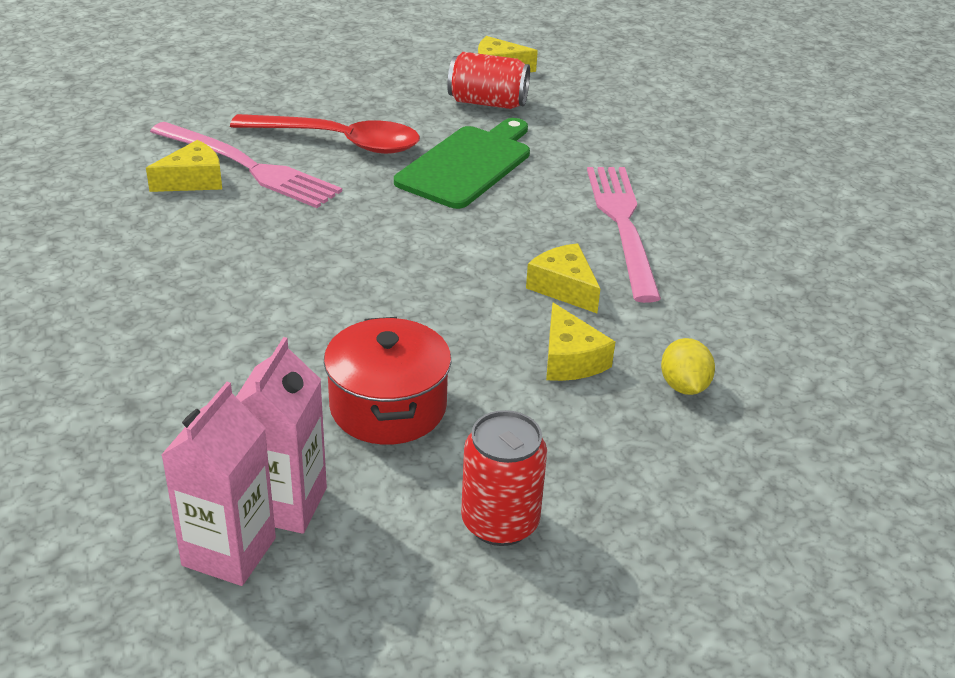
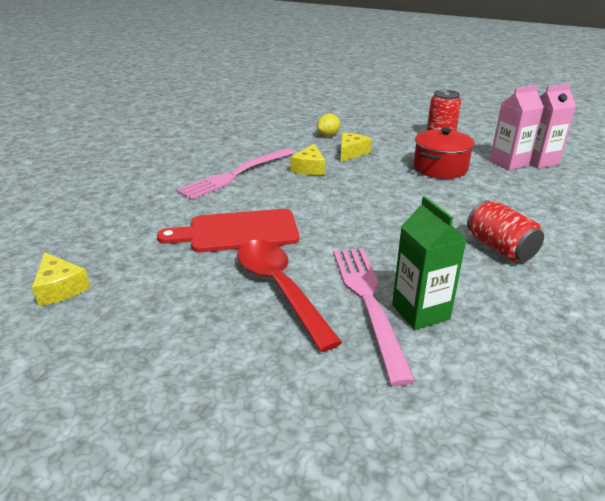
camera: 130 degrees left, 5 degrees down
(193, 180) = (420, 312): yellow cheese -> green carton
(468, 164) = (237, 232): green cutting board -> red cutting board
(487, 102) = (136, 264): red can -> red can (500, 248)

